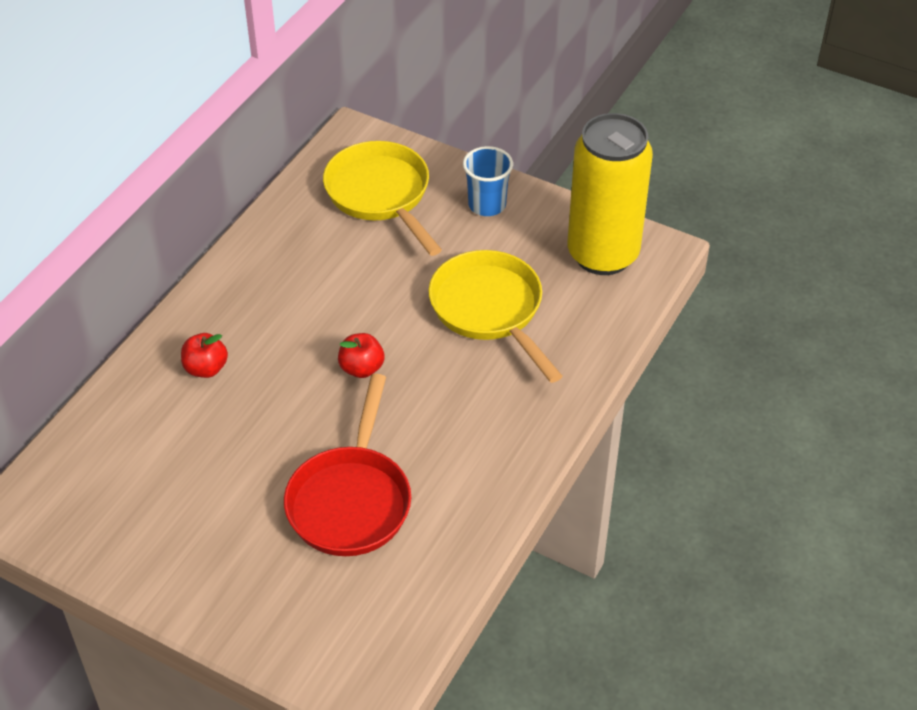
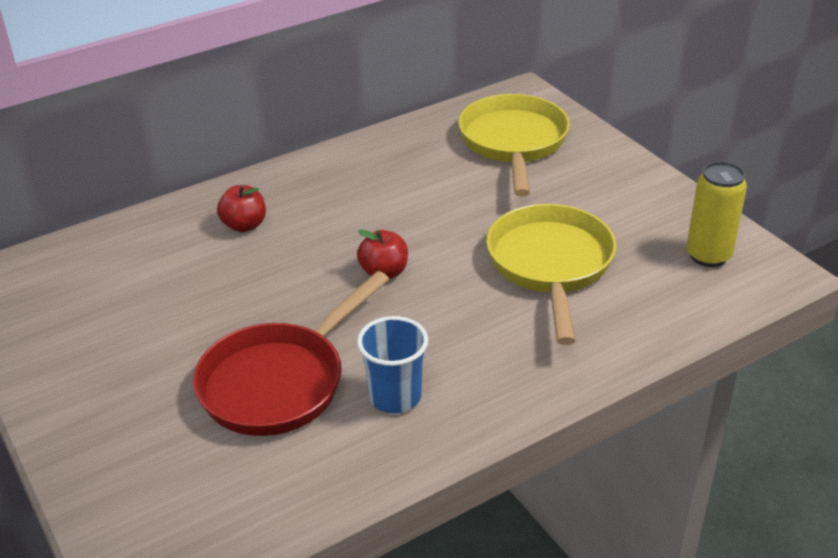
camera: 30 degrees right, 10 degrees down
(487, 205) = (612, 179): blue cup -> blue cup (395, 397)
(603, 254) = (708, 255): yellow can -> yellow can, size x0.54

